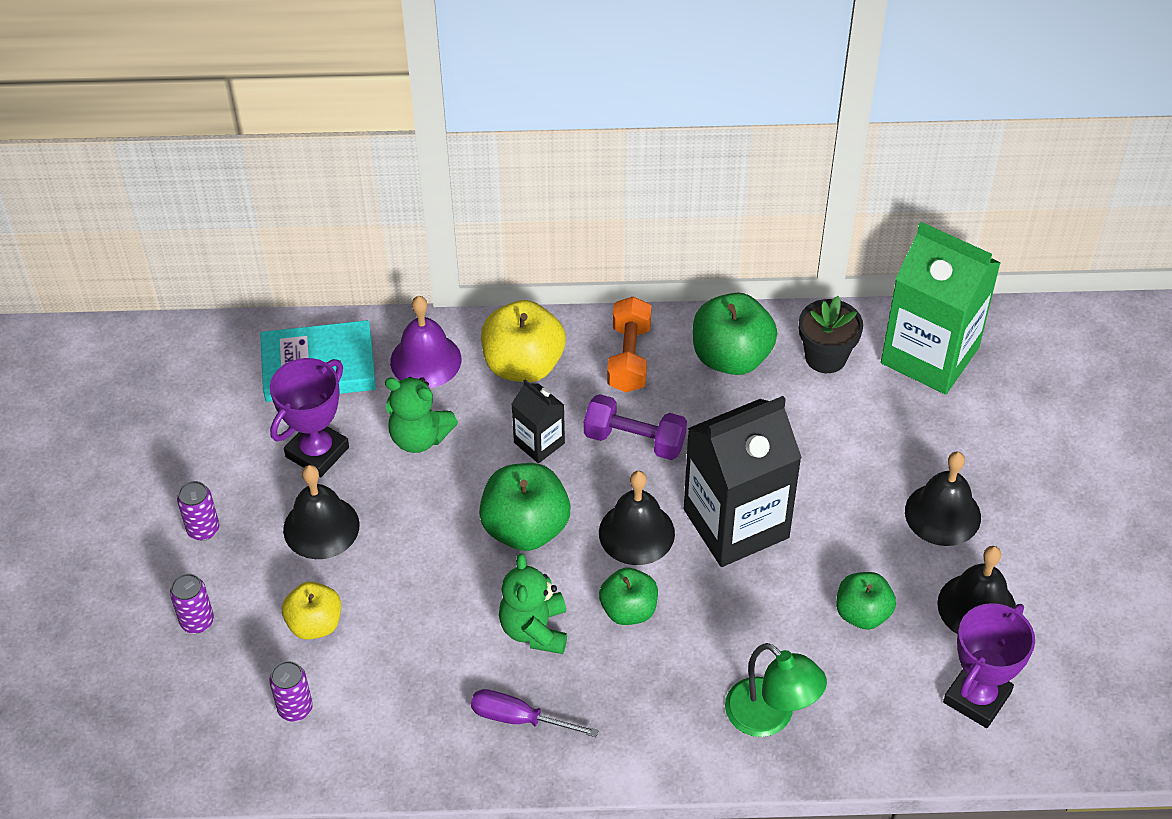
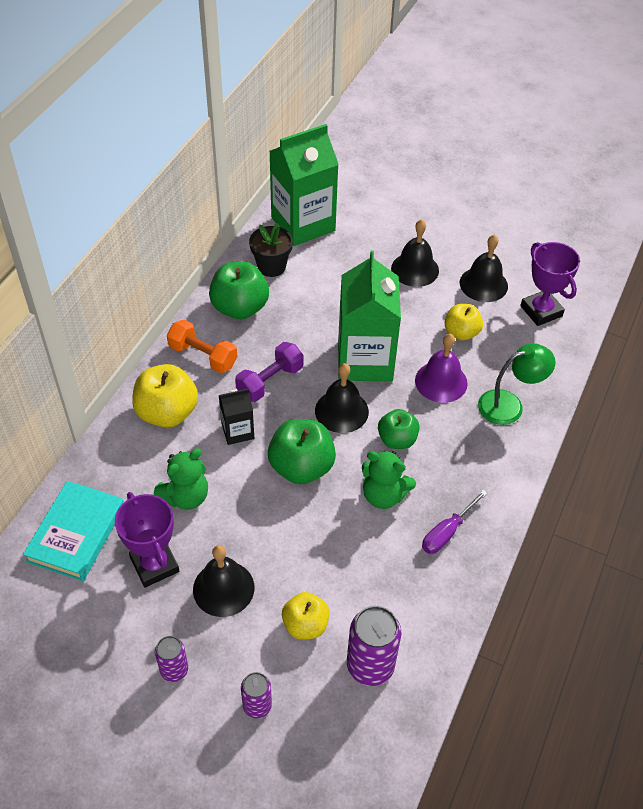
camera: 65 degrees left, 0 degrees up
(295, 708) = (370, 665): purple can -> purple can, size x1.71
(425, 360) = (121, 466): purple bell -> purple bell (441, 381)
(736, 523) = (365, 360): black carton -> green carton
(862, 613) = (461, 333): green apple -> yellow apple

